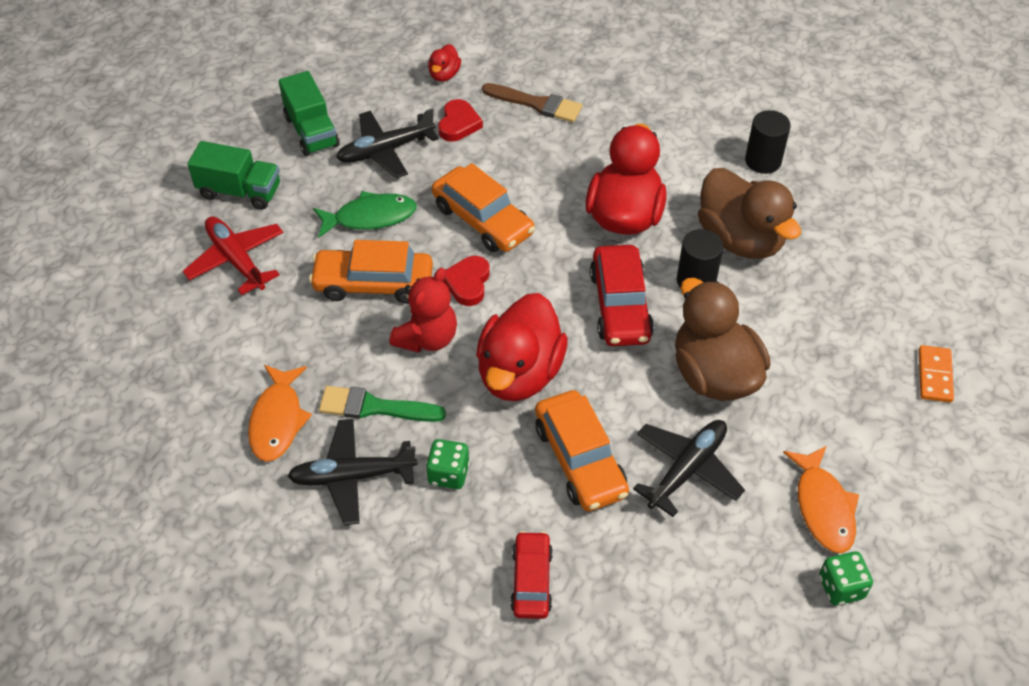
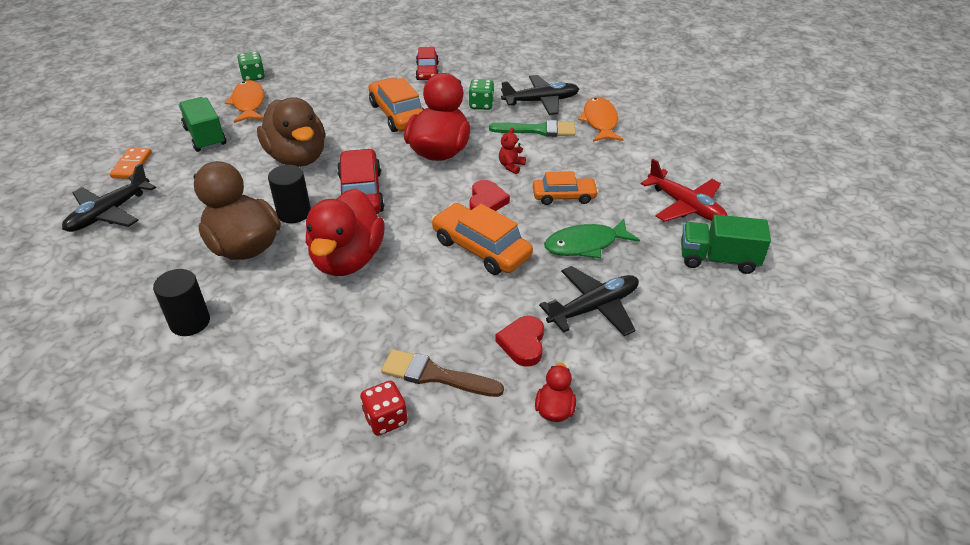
camera: 175 degrees right, 10 degrees down
(311, 131) = (681, 324): green truck -> green truck (205, 137)
(373, 283) = (564, 196): orange car -> orange car, size x0.65
(427, 338) = (511, 166): red teddy bear -> red teddy bear, size x0.55
(576, 76) = (385, 419): none -> red dice
(687, 469) = (329, 114): black plane -> black plane (109, 213)

